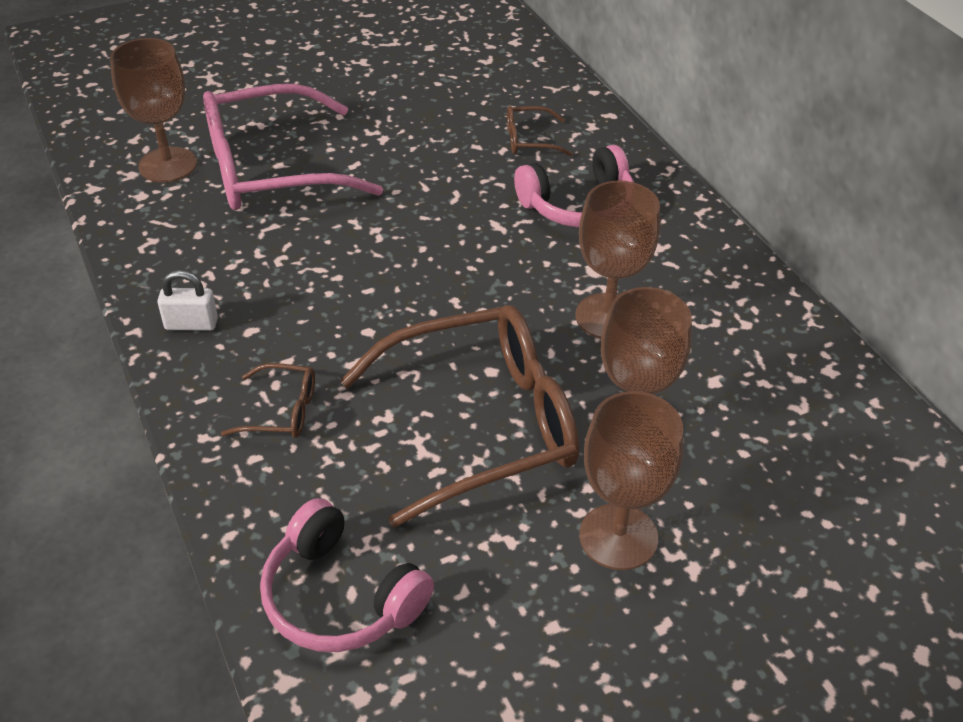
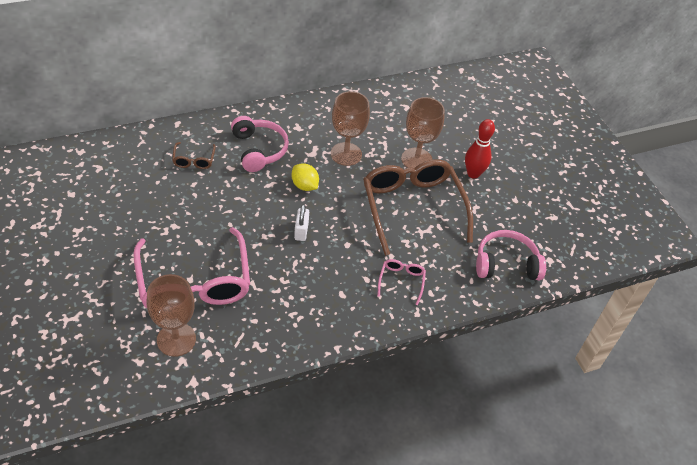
camera: 90 degrees left, 5 degrees up
(191, 324) = (334, 321): white padlock -> white padlock (301, 231)
(282, 411) = (401, 281): brown glasses -> pink glasses
(340, 597) = (506, 264): pink headphones -> pink headphones turned 135 degrees counterclockwise
(504, 266) = (304, 186): none -> yellow lemon
(618, 537) = (473, 174): brown goblet -> red bowling pin

